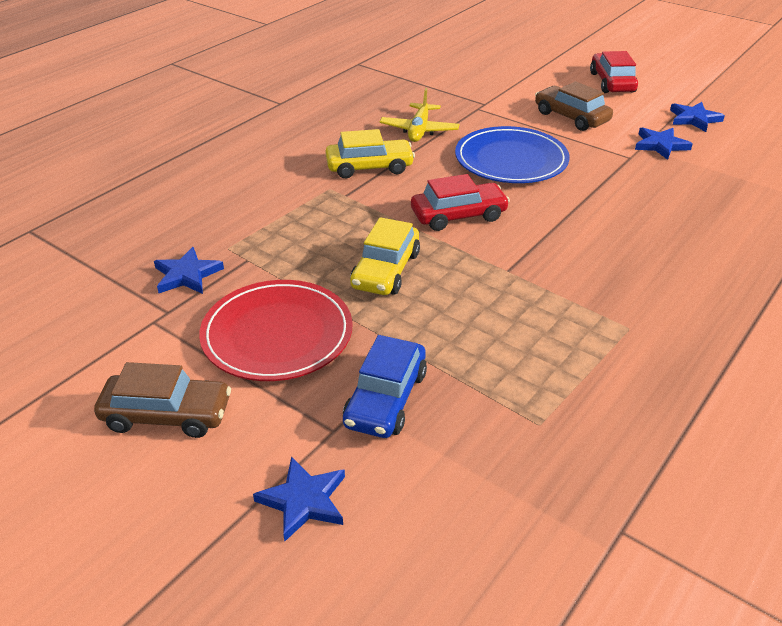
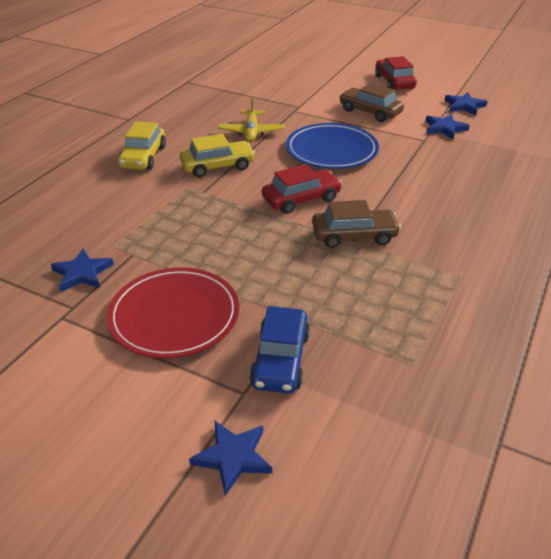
camera: 10 degrees left, 0 degrees up
(167, 415) = (93, 398): brown car -> brown car (354, 236)
(385, 270) = (253, 251): yellow car -> yellow car (143, 157)

